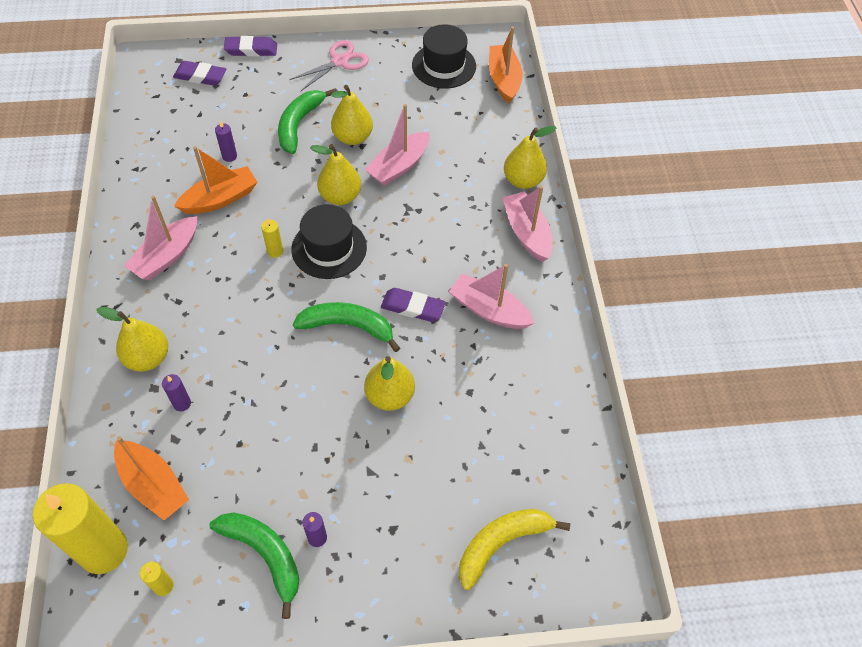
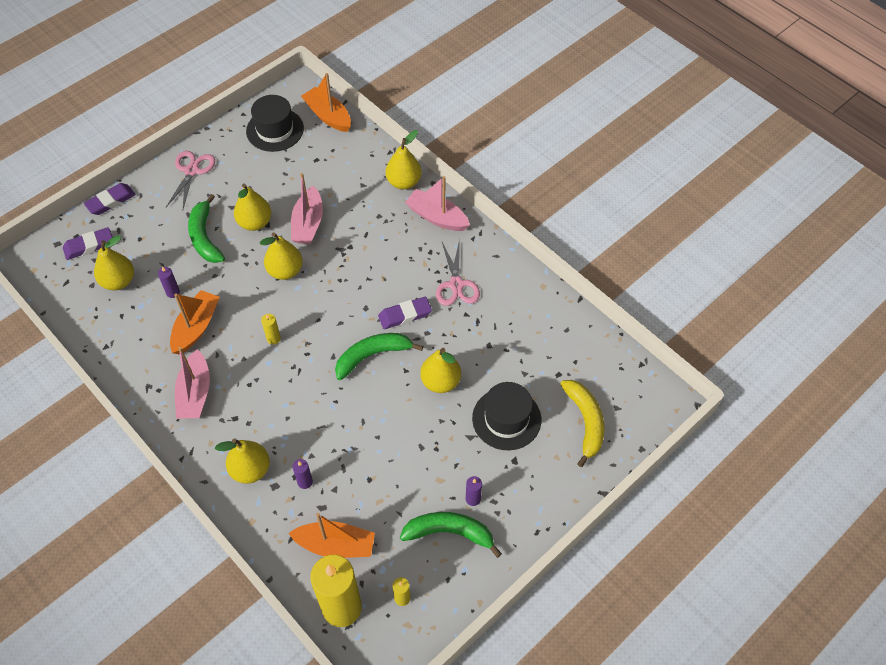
camera: 35 degrees left, 0 degrees up
(196, 120) = (118, 281): none -> yellow pear
(329, 248) = (310, 312): black hat -> black hat (506, 419)
(489, 310) = (456, 284): pink boat -> pink scissors
(501, 543) = (585, 422): yellow banana -> yellow banana turned 150 degrees clockwise

